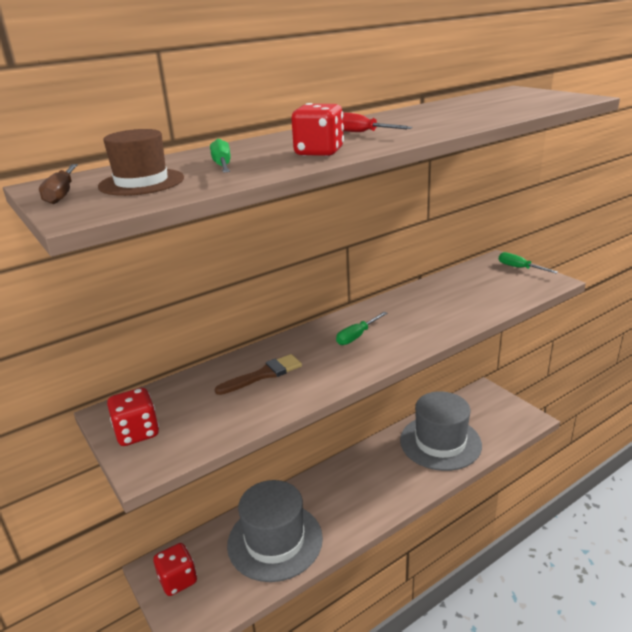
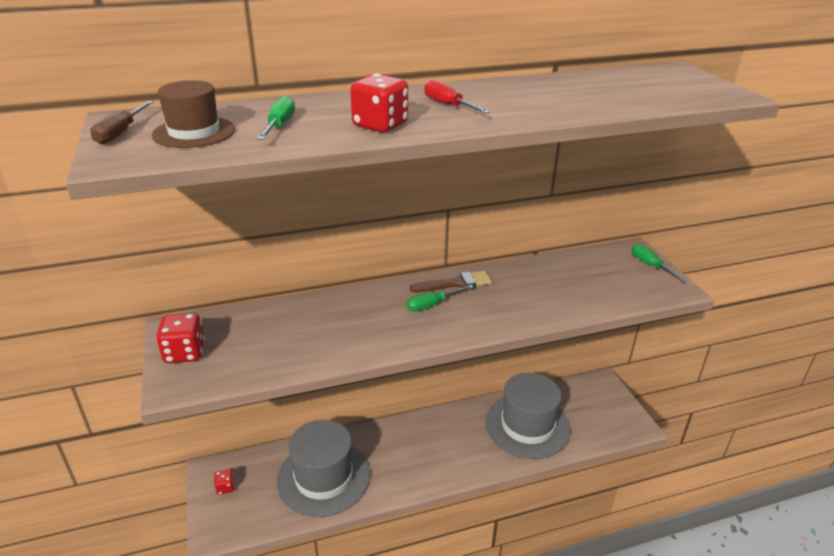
camera: 15 degrees right, 5 degrees up
(178, 580) = (225, 487): red dice -> red dice, size x0.57
(263, 375) = (322, 324): brown brush -> brown brush (455, 283)

